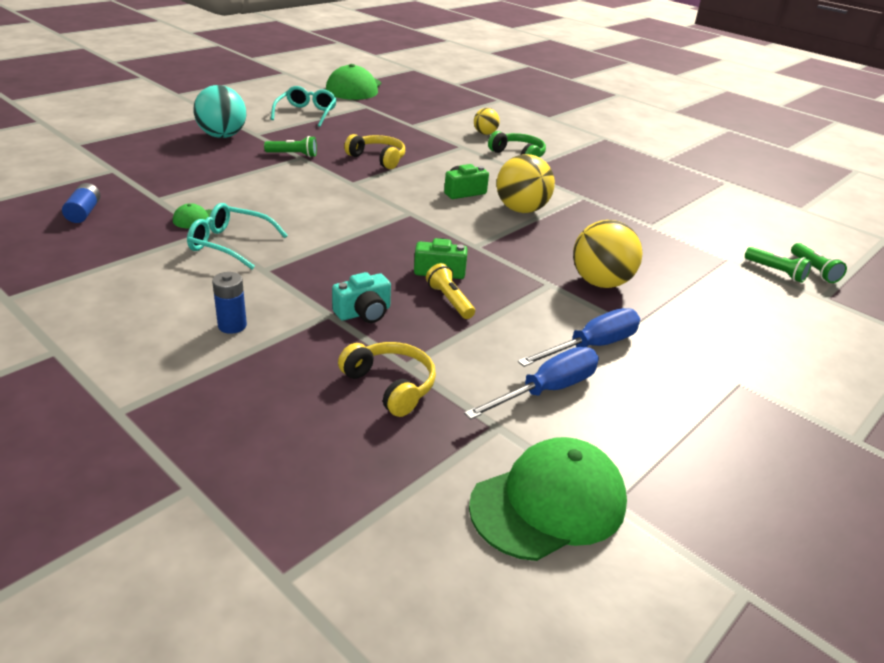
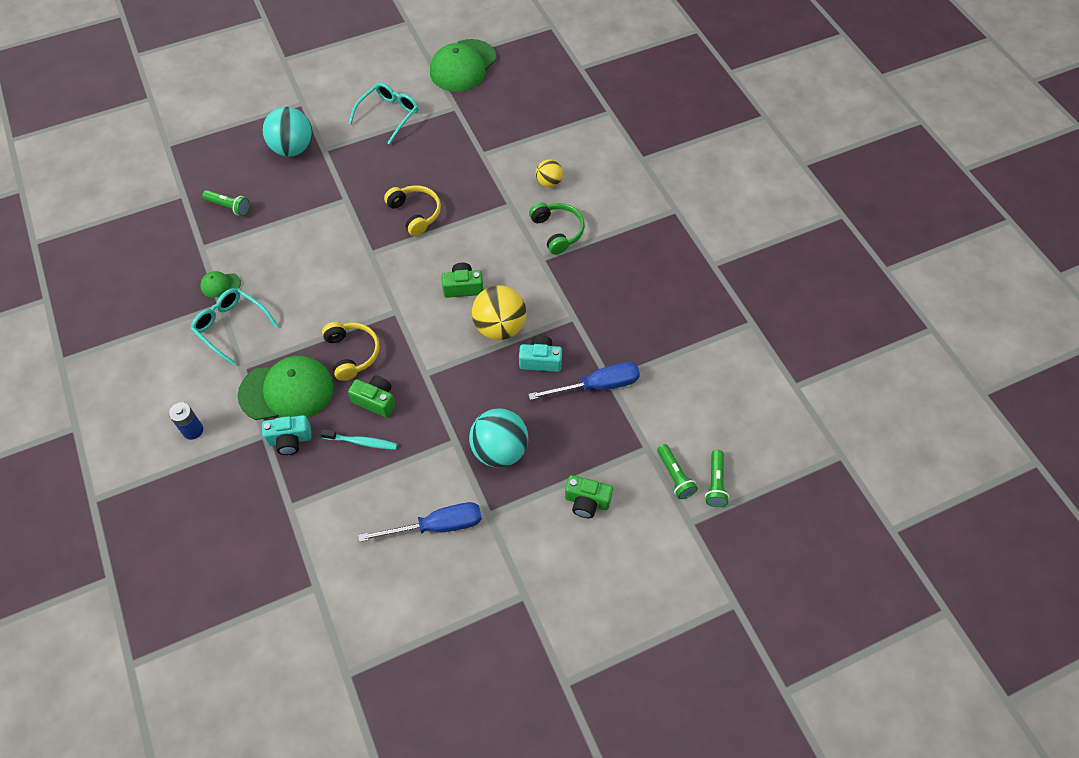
camera: 25 degrees right, 25 degrees up
(84, 212) = (141, 258): blue battery -> none
(293, 155) = (341, 193): green flashlight -> green flashlight (229, 207)
(390, 385) = (268, 525): yellow headphones -> yellow headphones (352, 353)
(450, 301) = (361, 442): yellow flashlight -> turquoise toothbrush
(547, 390) = (372, 563): blue screwdriver -> blue screwdriver (597, 386)
(549, 503) = (307, 663): green cap -> green cap (287, 391)
(579, 223) = (540, 360): none -> turquoise camera
(600, 282) = (499, 450): yellow ball -> turquoise ball
(719, 301) = (587, 501): none -> green camera

